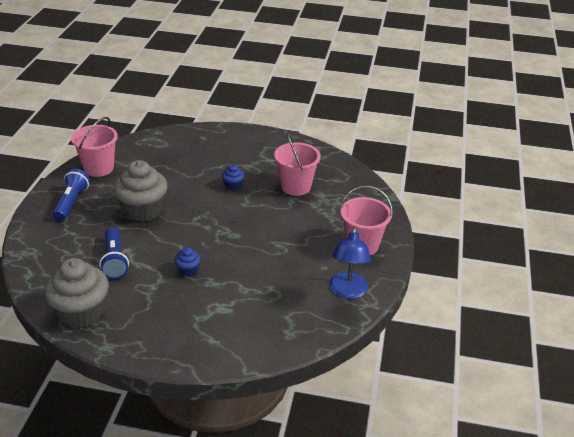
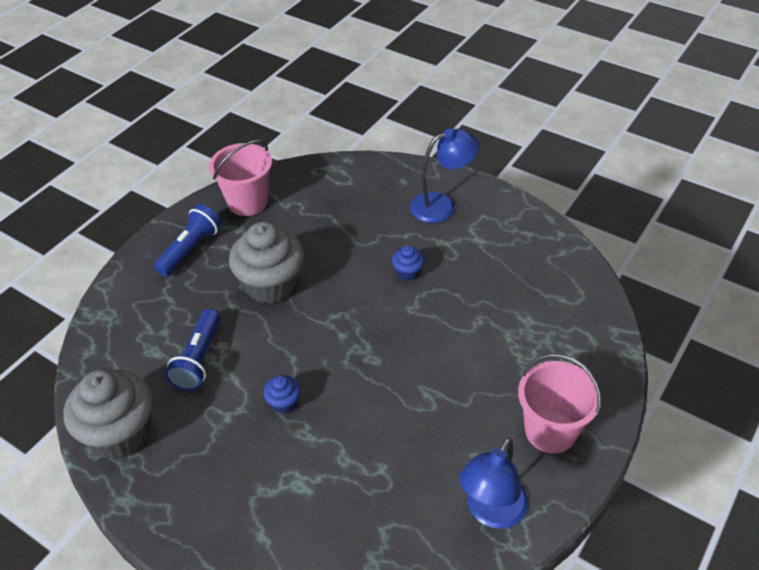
camera: 25 degrees right, 10 degrees up
(236, 146) = (441, 205): none -> blue lamp
(296, 186) = (496, 296): pink bucket -> none

